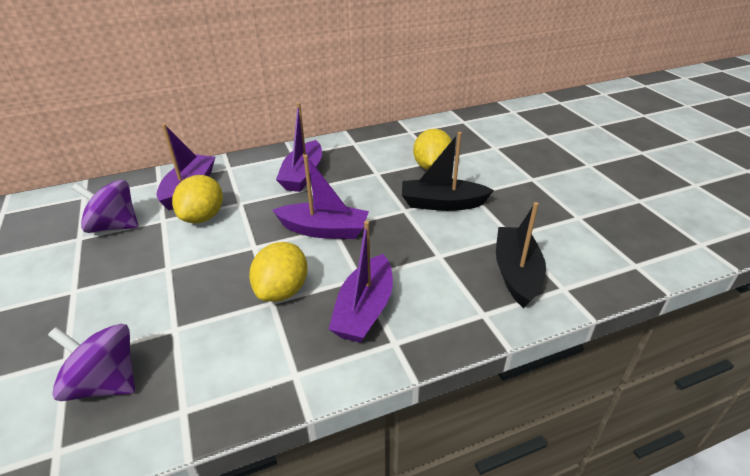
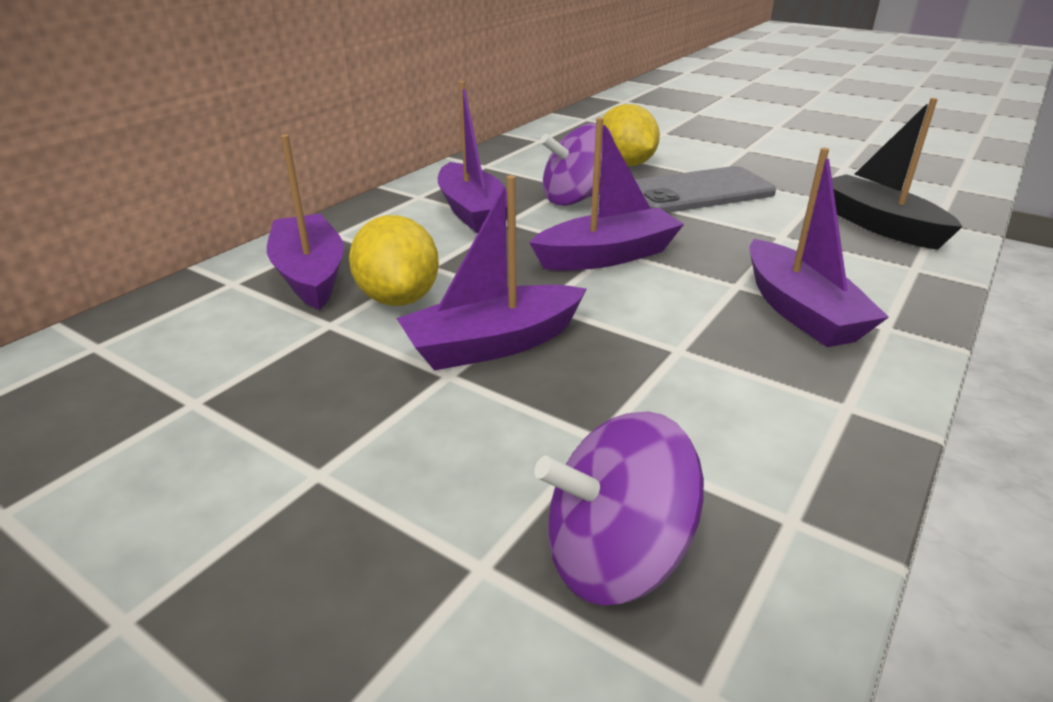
camera: 35 degrees left, 5 degrees down
(114, 226) = (245, 361): purple spinning top -> purple spinning top (576, 199)
(203, 260) = (493, 344): none -> purple boat
(282, 290) = (670, 332): yellow lemon -> none
(442, 203) = (698, 192): black boat -> grey phone

